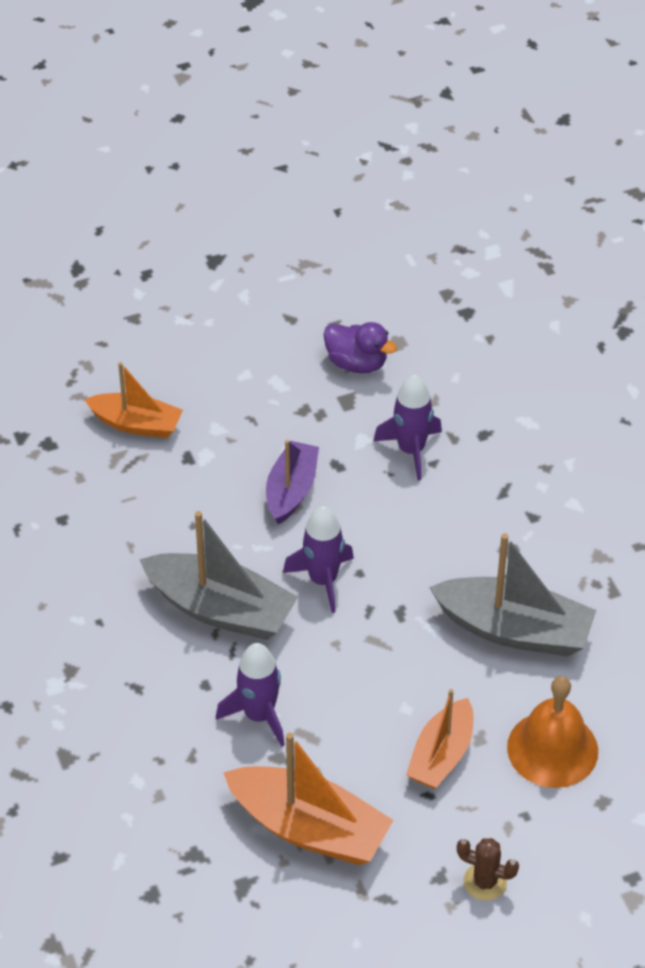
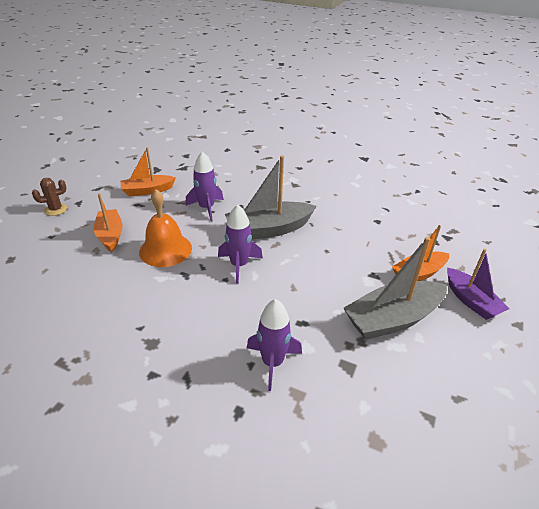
camera: 135 degrees right, 10 degrees down
(291, 490) = (306, 293): purple boat -> purple boat (471, 301)
(309, 828) = (147, 191): orange boat -> orange boat, size x0.65
(357, 363) = (377, 398): purple duck -> none
(514, 630) = (113, 302): grey boat -> grey boat (392, 319)
(552, 749) = (52, 265): orange bell -> orange bell (165, 249)

